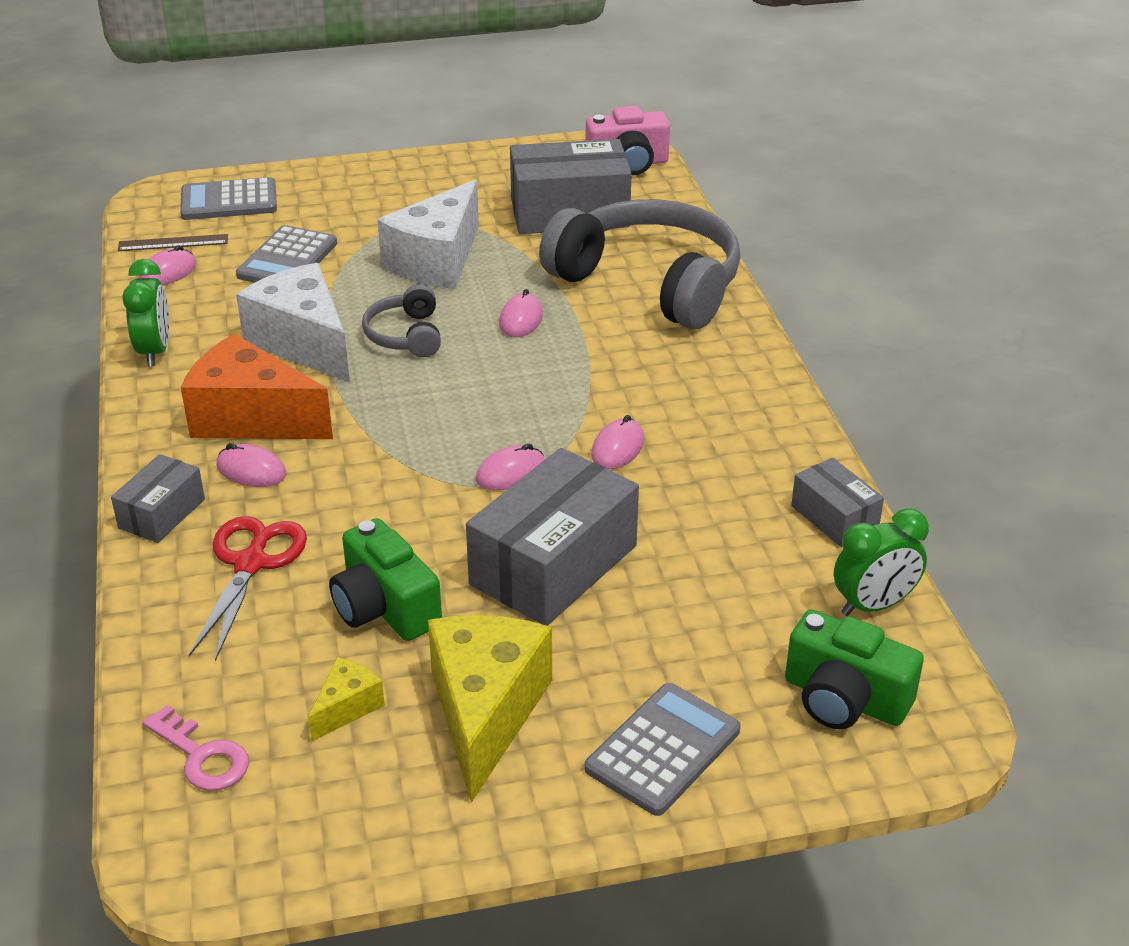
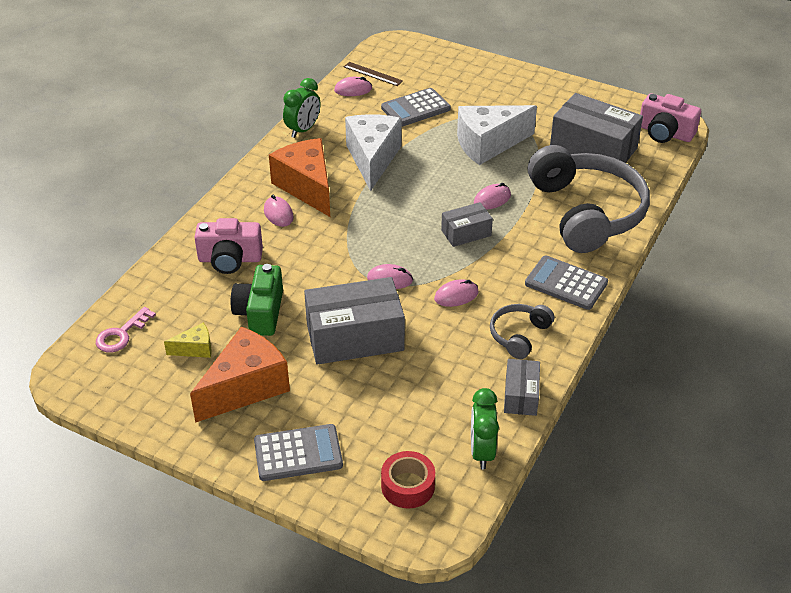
camera: 40 degrees right, 5 degrees up
(162, 513) = (221, 214): grey box -> grey box (466, 233)
(202, 756) = (121, 334): pink key -> pink key turned 45 degrees clockwise
(229, 201) = (424, 61): grey calculator -> grey calculator (566, 283)
(251, 564) = (230, 259): red scissors -> pink camera
(406, 335) = (425, 179): grey headphones -> grey headphones (519, 335)
(486, 713) = (245, 387): yellow cheese -> orange cheese
(844, 699) = (408, 486): green camera -> red tape
(874, 605) = (482, 452): green clock -> green clock turned 75 degrees clockwise

